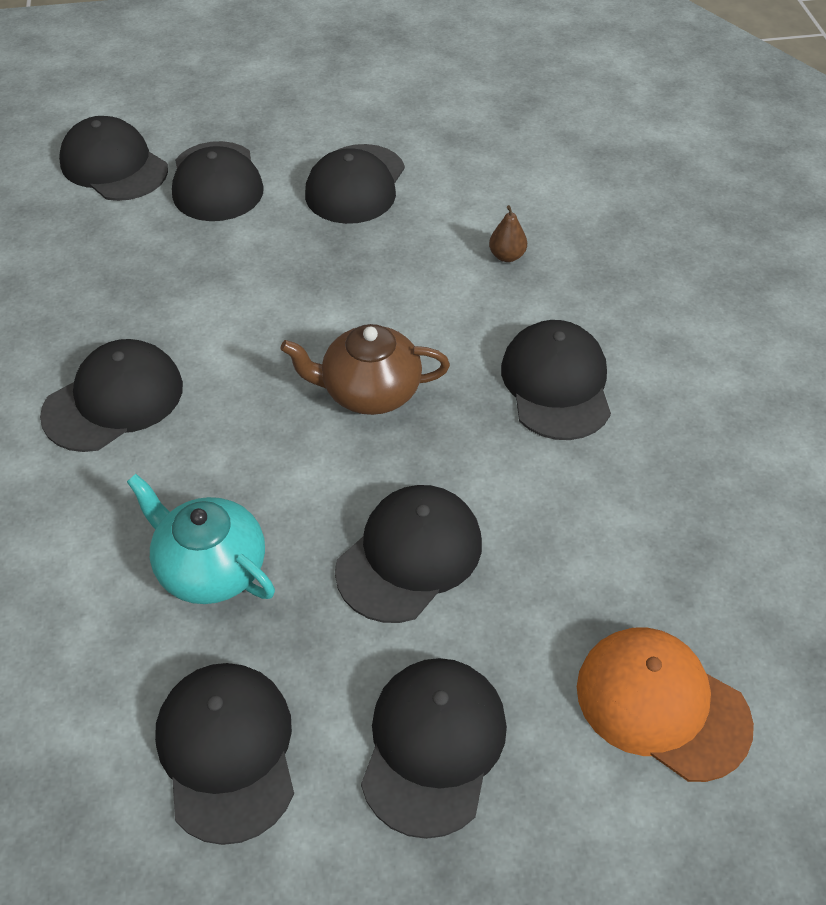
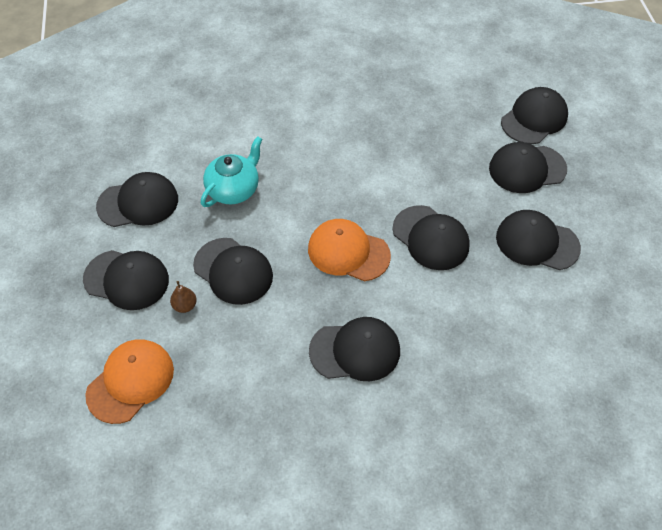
camera: 90 degrees right, 5 degrees up
(114, 400) = (341, 141): black cap -> black cap (430, 238)
(369, 391) = (348, 252): brown teapot -> orange cap
(507, 256) = (473, 330): brown pear -> brown pear (185, 306)

